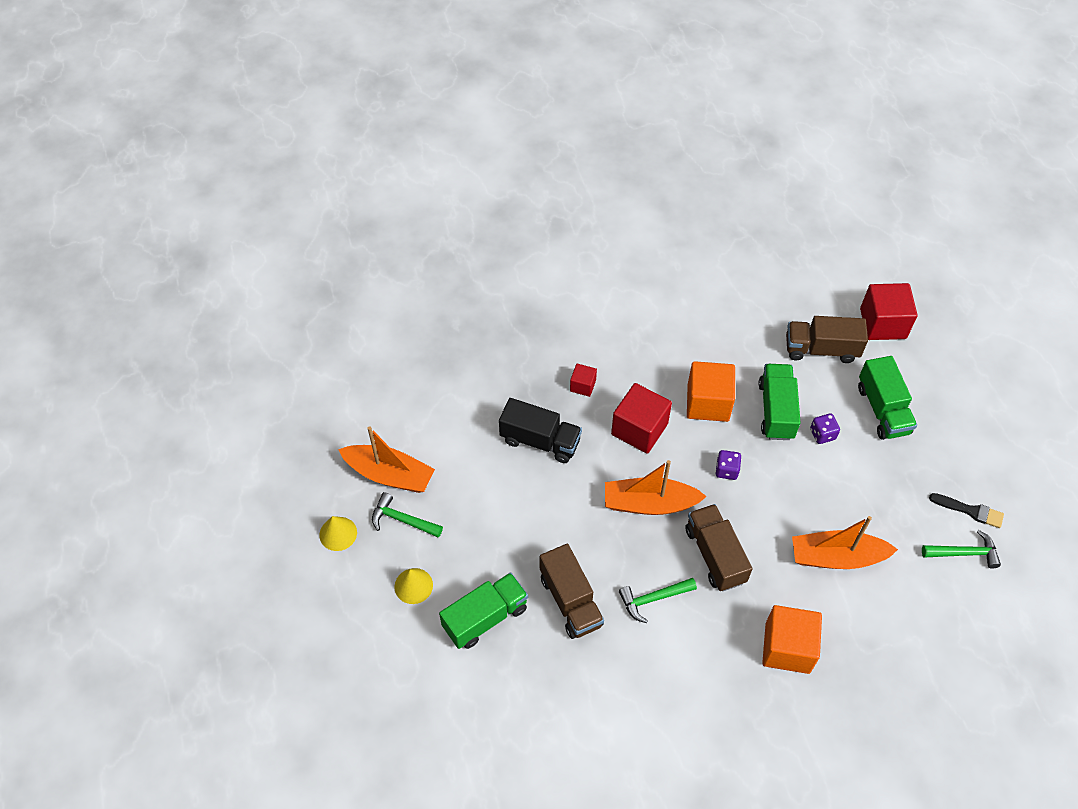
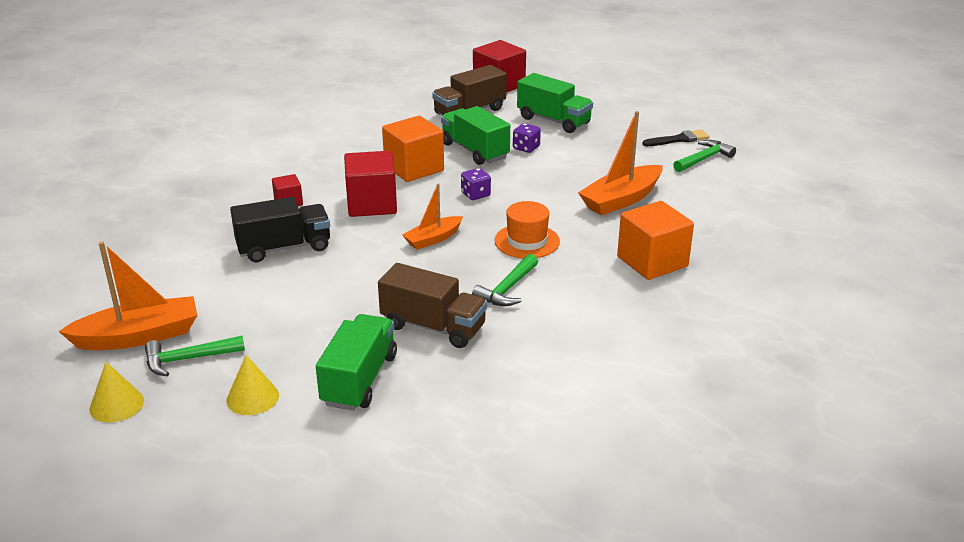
camera: 40 degrees left, 25 degrees down
(649, 503) = (433, 239): orange boat -> orange boat, size x0.61
(715, 555) = (527, 241): brown truck -> orange hat

